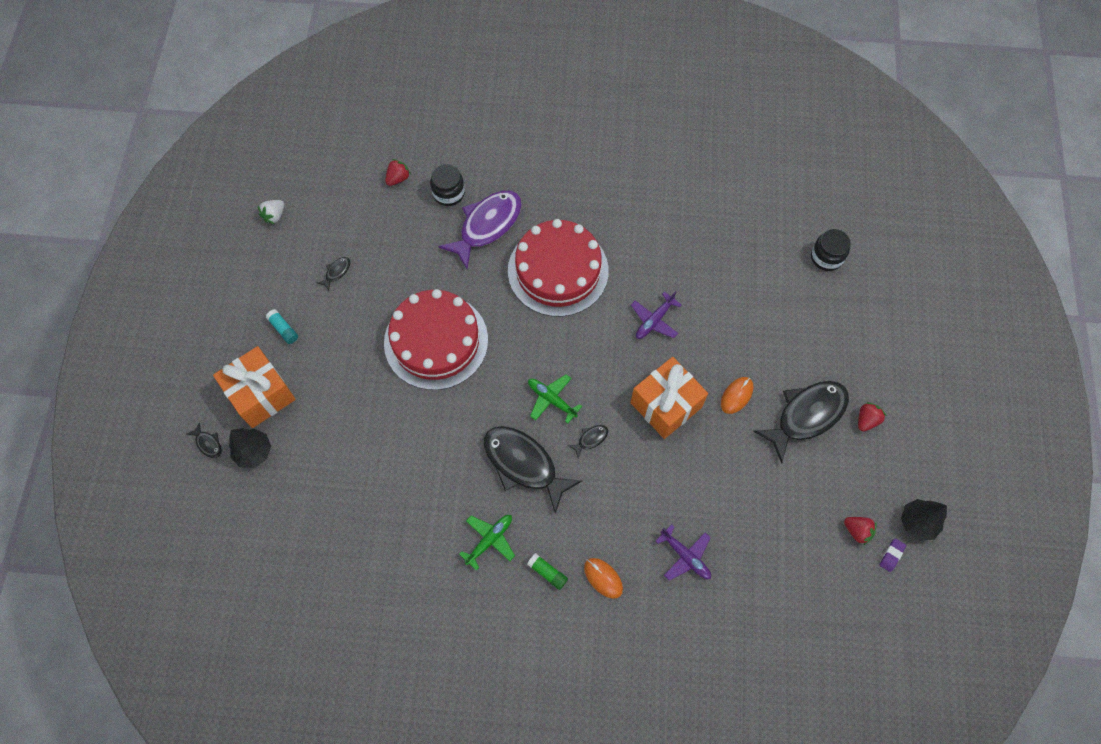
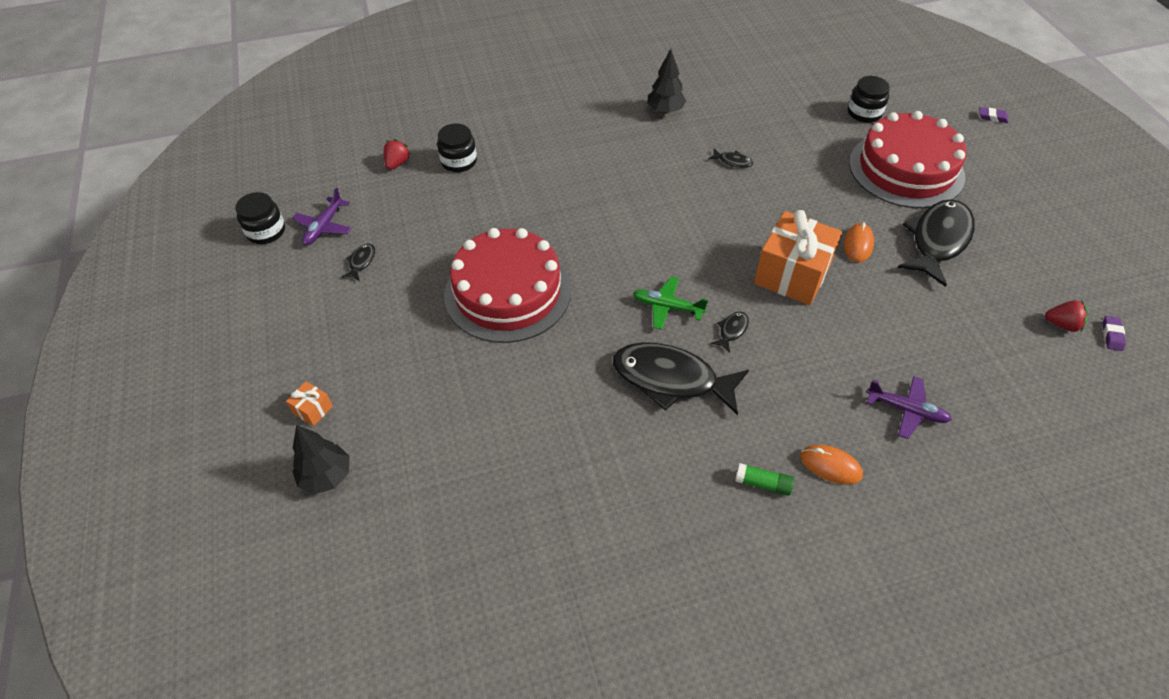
camera: 20 degrees left, 15 degrees down
(208, 443) = (259, 487): black fish -> black fish (733, 161)
(261, 394) = (313, 410): orange gift -> orange gift, size x0.42
(274, 216) = (266, 231): white strawberry -> black jar
(283, 329) = (317, 334): turquoise glue stick -> none
(487, 226) = (514, 177): purple fish -> none
(489, 540) = (674, 472): green plane -> none
(558, 270) = (609, 193): red cake -> red cake (906, 169)
(654, 320) = (734, 207): purple plane -> purple plane (324, 227)
(866, 420) = (996, 227): red strawberry -> none
(917, 523) = (1112, 298): black tree -> black tree (665, 111)
(943, 302) = (992, 117): none -> purple eraser

